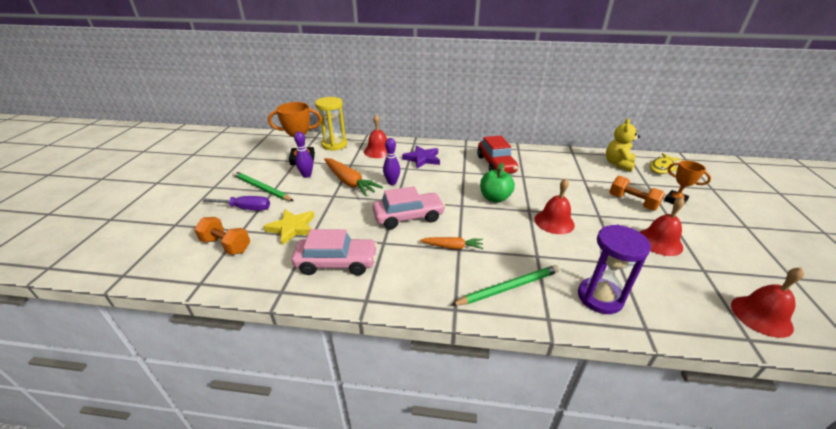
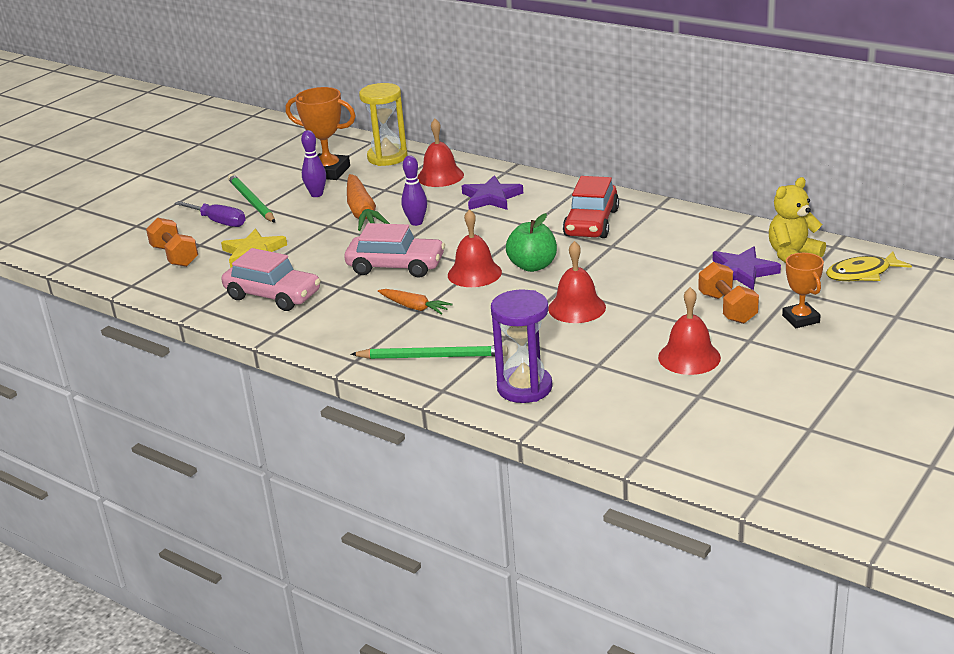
camera: 30 degrees right, 5 degrees down
(608, 178) = (742, 272): none -> purple star
(761, 316) = (694, 446): red bell -> red bell (474, 273)

